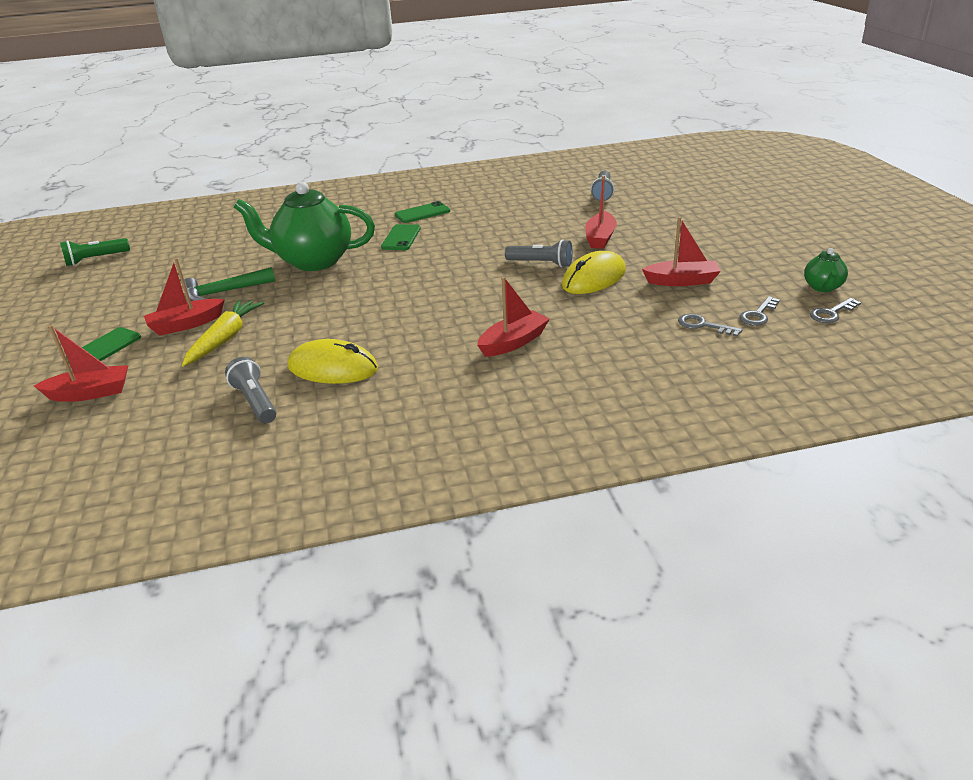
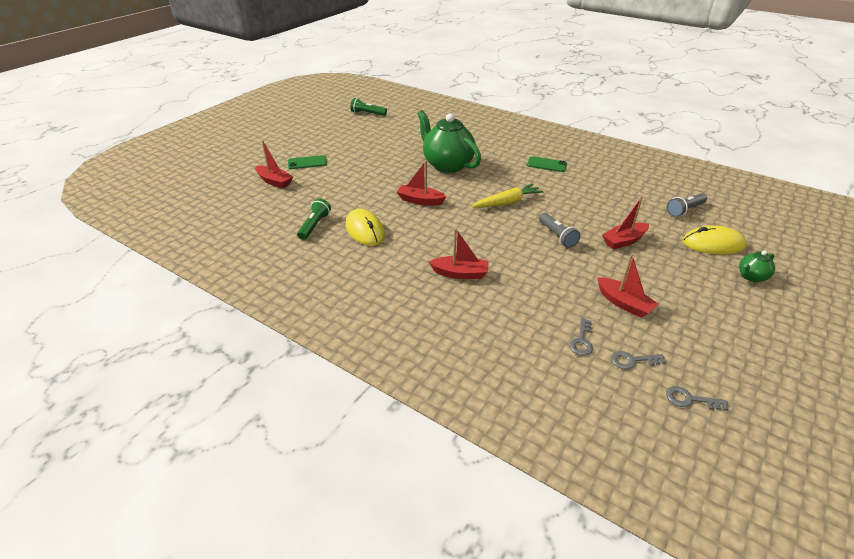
camera: 45 degrees right, 5 degrees up
(186, 324) = (349, 169): red boat -> red boat (420, 200)
(223, 292) = (386, 160): green hammer -> none
(225, 339) = (350, 186): yellow carrot -> yellow carrot (507, 202)
(255, 401) = (314, 226): grey flashlight -> green flashlight
(401, 238) = (510, 174): green phone -> none
(593, 278) = (571, 265): yellow mouse -> yellow mouse (713, 244)
(703, 325) = (581, 340): grey key -> grey key turned 150 degrees counterclockwise
(823, 287) = (722, 378): green teapot -> green teapot (751, 277)

